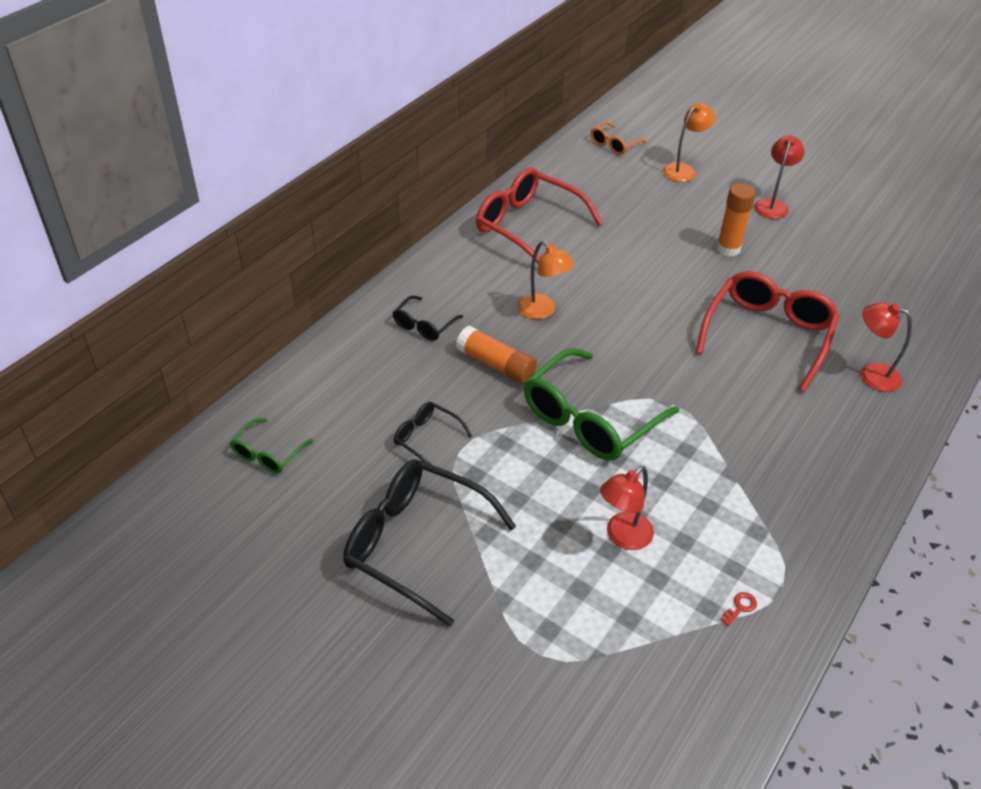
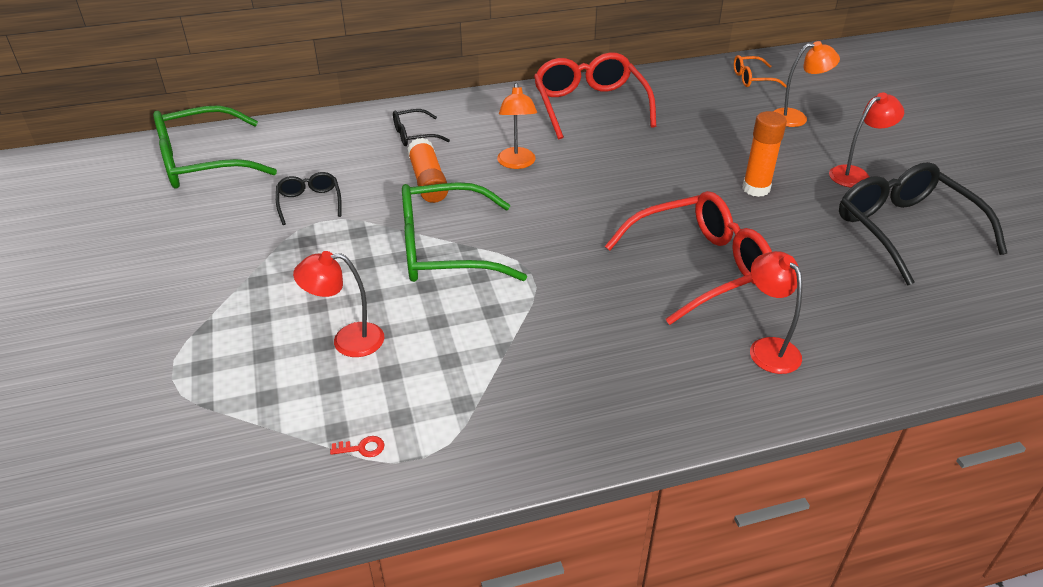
camera: 40 degrees right, 5 degrees down
(267, 454) = (202, 162): green glasses -> green glasses, size x2.05
(415, 543) = (204, 260): black glasses -> black glasses (904, 230)

